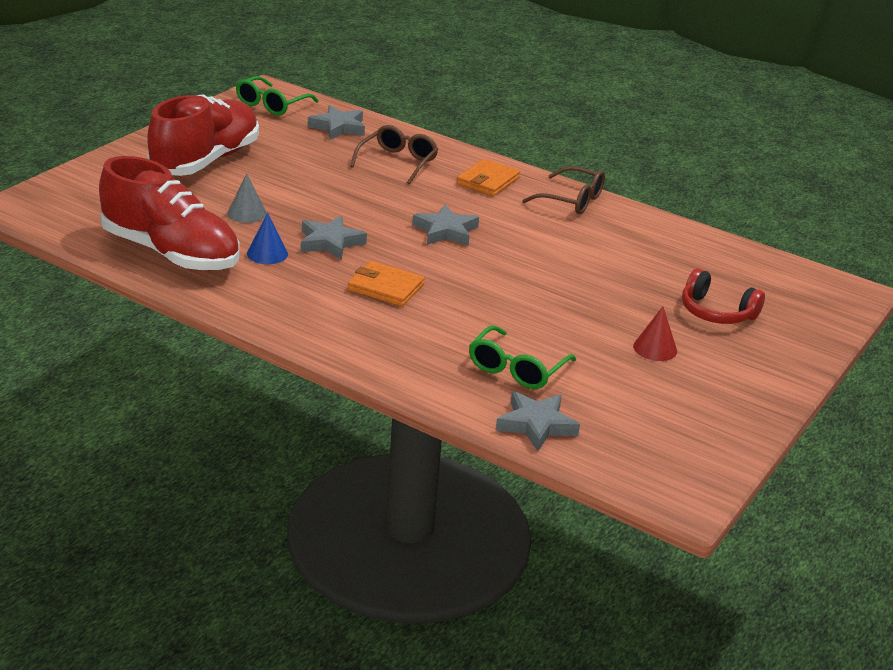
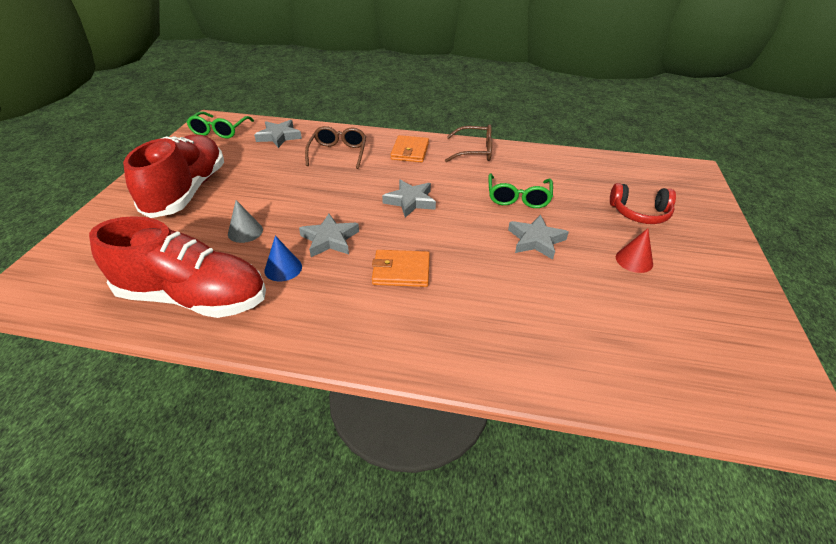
camera: 20 degrees left, 10 degrees up
(516, 369) = (561, 322): green glasses -> green glasses (518, 198)
(536, 425) = (627, 383): grey star -> grey star (536, 240)

